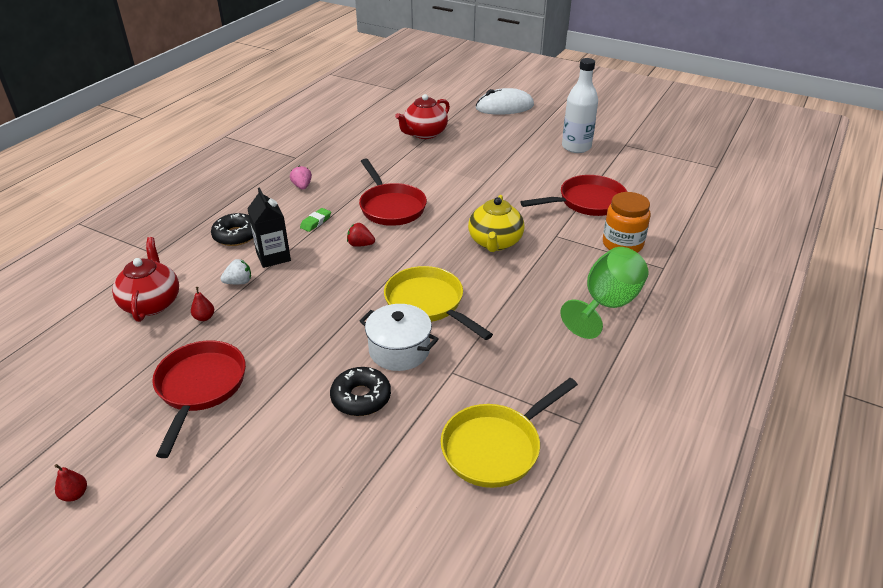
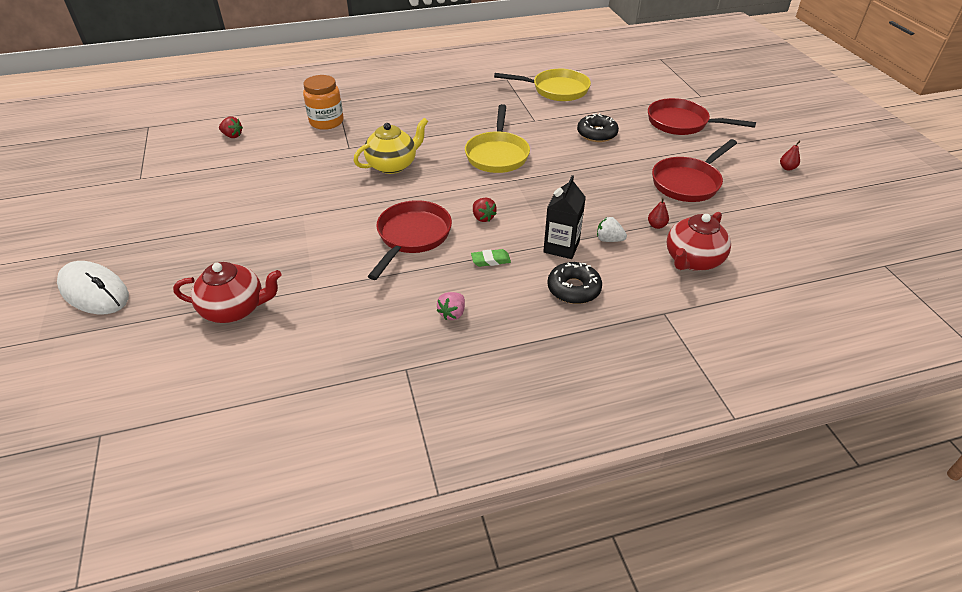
camera: 135 degrees left, 5 degrees up
(399, 350) = (548, 142): white pot -> none
(576, 147) = (172, 200): white bottle -> none
(587, 202) = (280, 155): red pan -> red pan (681, 123)
(606, 305) = (404, 104): green goblet -> none
(652, 194) = (232, 136): none -> red strawberry

